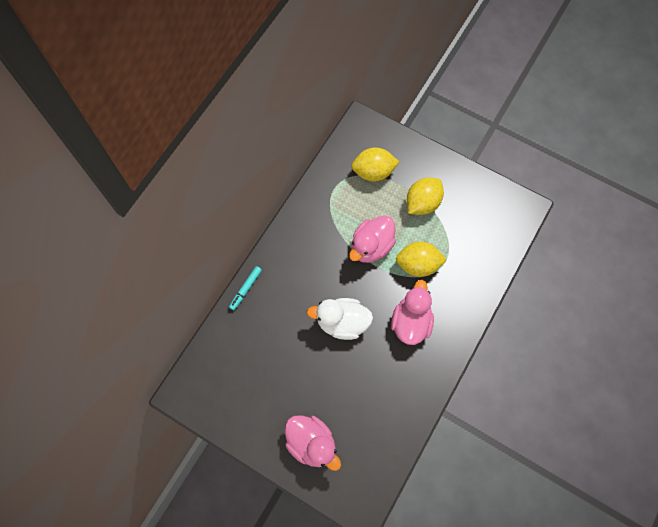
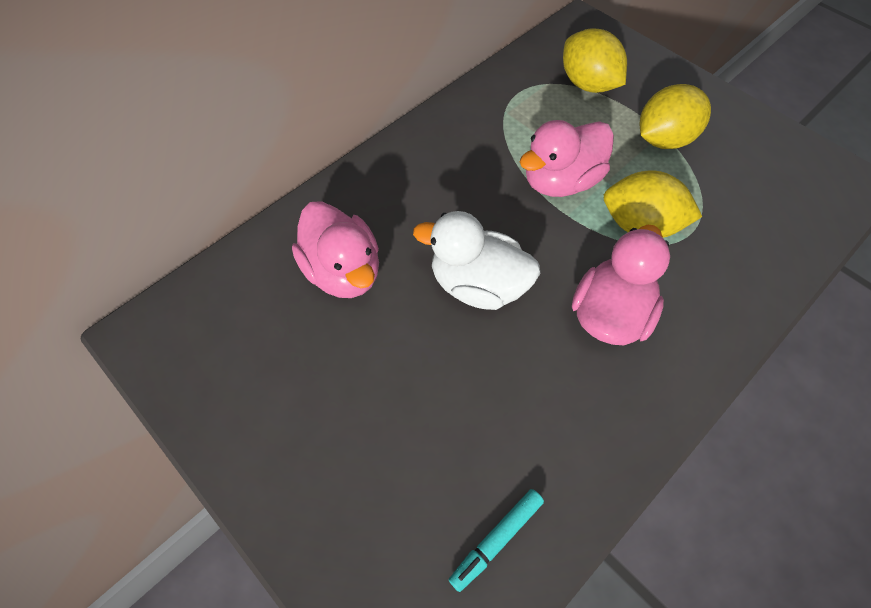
camera: 15 degrees right, 10 degrees down
(245, 289) = (325, 196): turquoise marker -> turquoise marker (496, 540)
(312, 443) = (352, 492): pink duck -> pink duck (343, 271)
(373, 172) = (588, 84): yellow lemon -> yellow lemon turned 45 degrees clockwise

